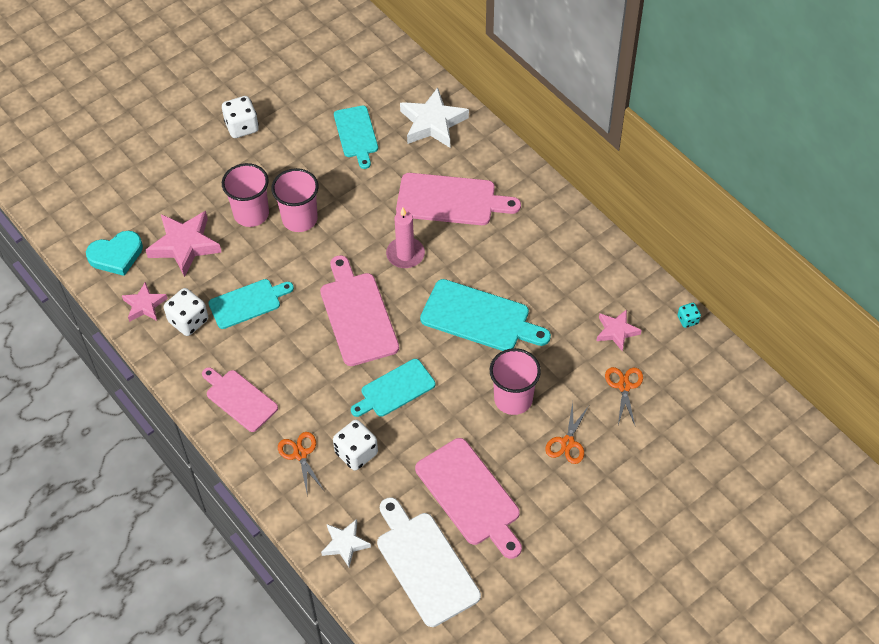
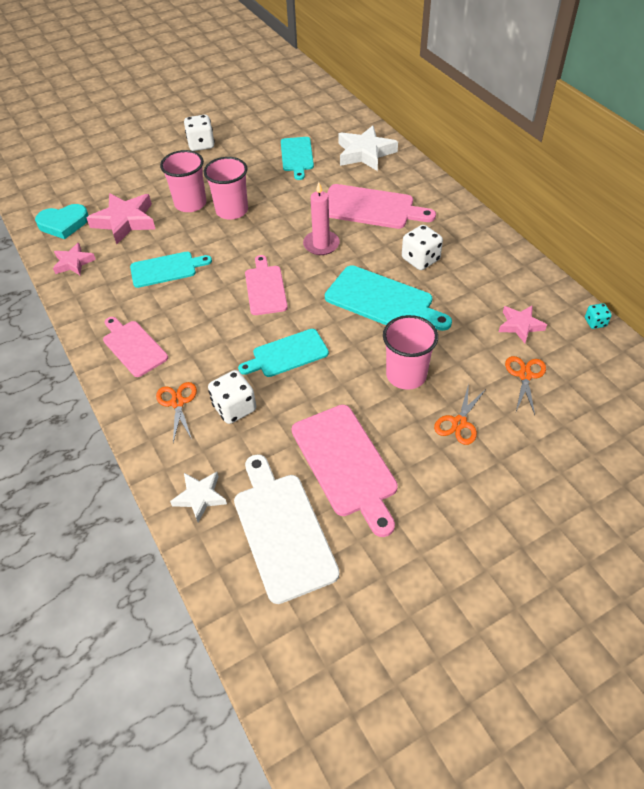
camera: 10 degrees right, 5 degrees down
(188, 321) = (108, 278): white dice -> white dice (420, 259)
(357, 315) = (265, 288): pink cutting board -> pink cutting board, size x0.66

